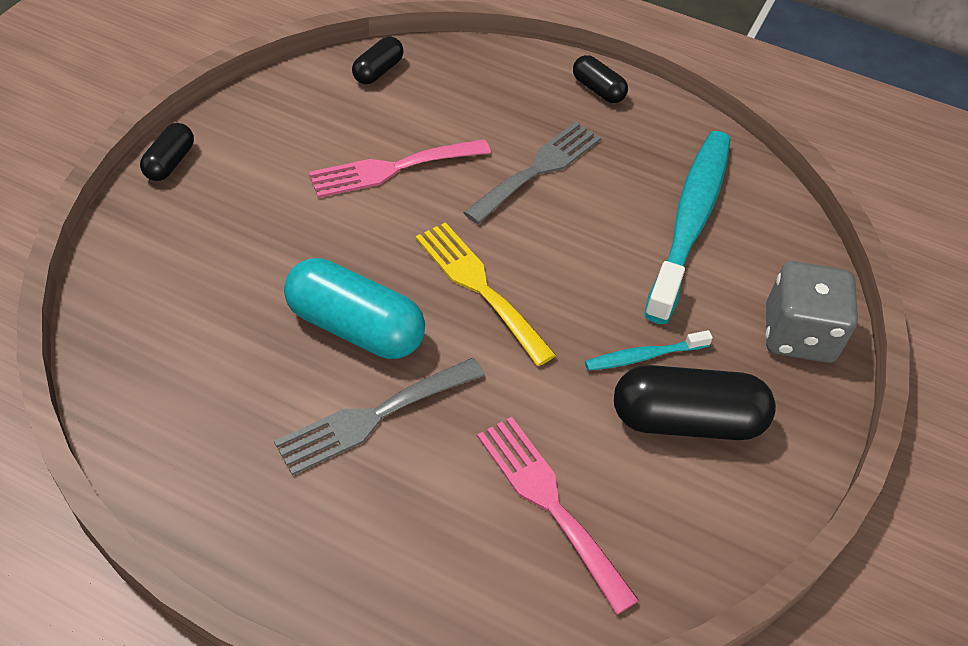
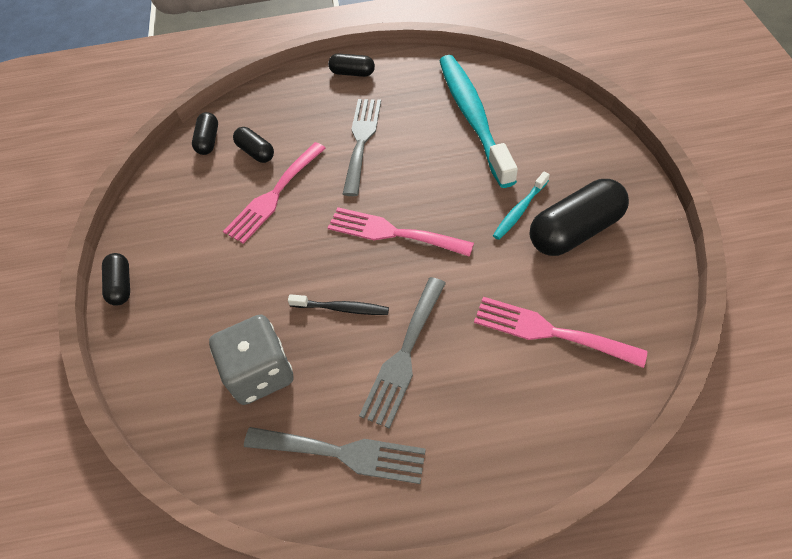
camera: 25 degrees left, 5 degrees up
(227, 465) = (343, 453): none -> grey fork
(355, 327) = (342, 308): turquoise capsule -> black toothbrush
(415, 112) = (256, 152): none -> black capsule
(479, 286) = (392, 232): yellow fork -> pink fork
(798, 335) = (585, 144): grey dice -> grey dice (260, 372)

